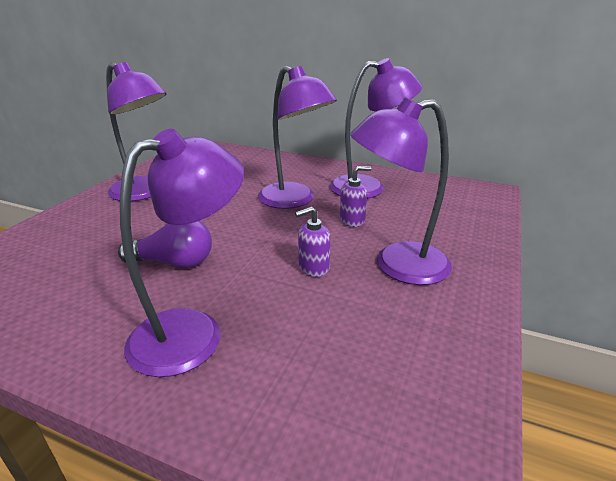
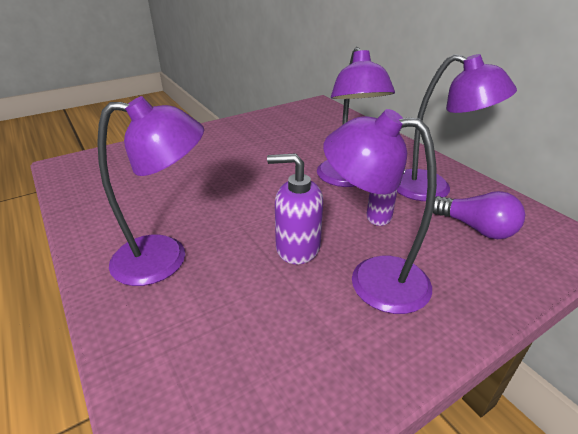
camera: 35 degrees right, 5 degrees up
(145, 193) = (242, 135): purple lamp -> none
(174, 262) = (205, 200): purple light bulb -> purple light bulb (475, 228)
(313, 267) = (297, 247): purple soap dispenser -> purple soap dispenser, size x1.58

